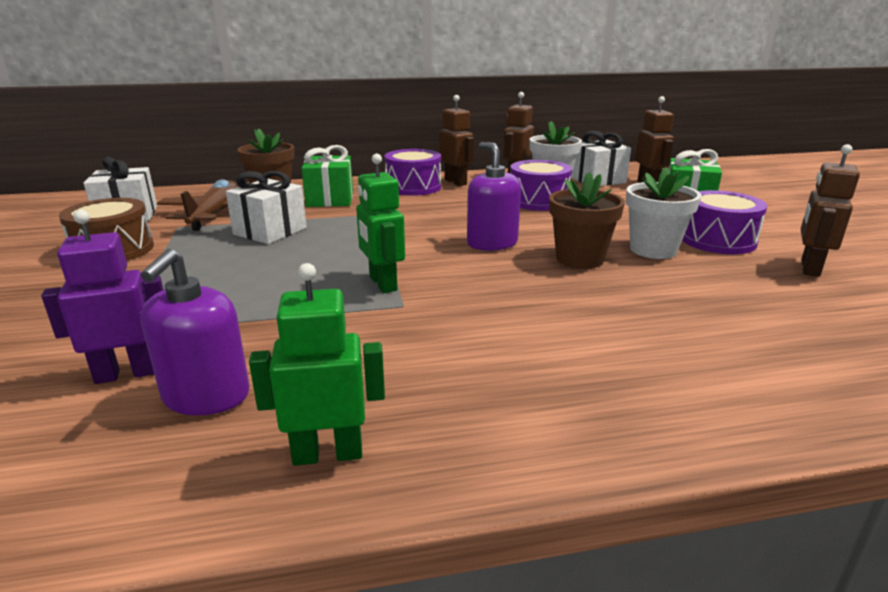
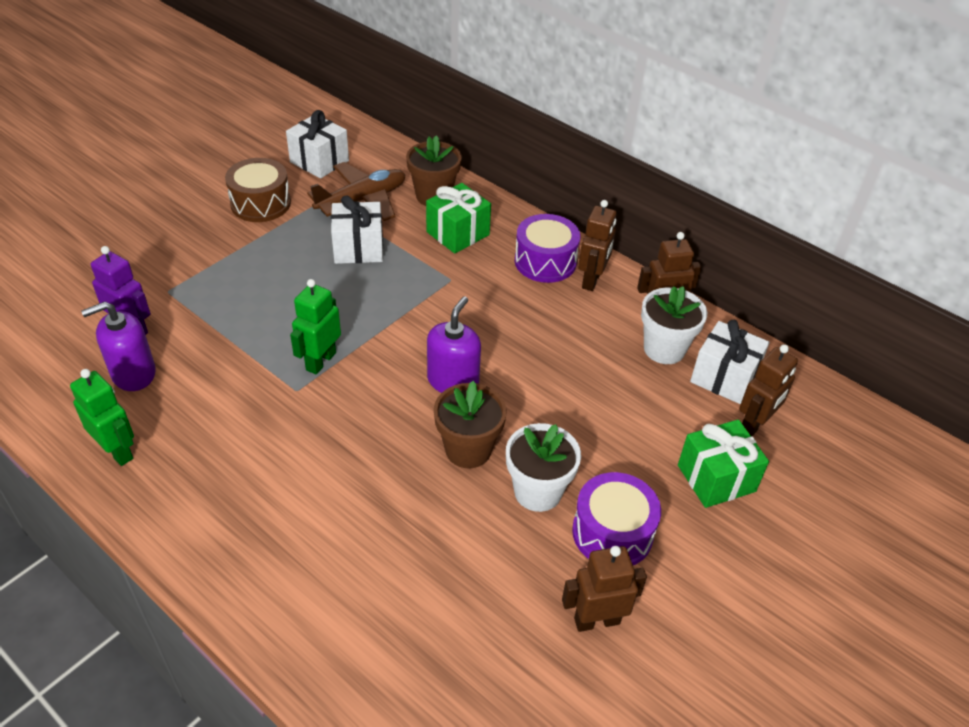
camera: 50 degrees right, 20 degrees up
(538, 201) = (597, 362): purple drum -> none

